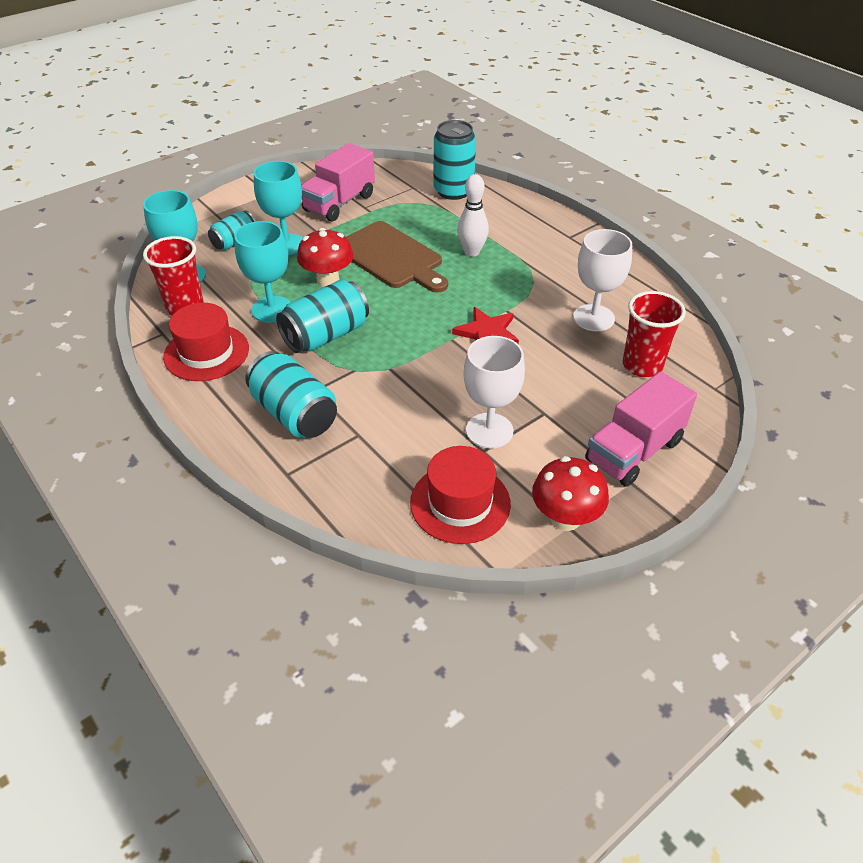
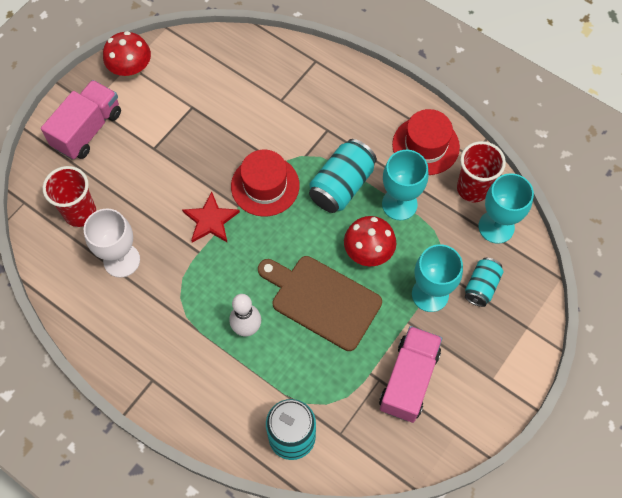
camera: 165 degrees right, 20 degrees up
(294, 414) = (332, 106): turquoise can -> none
(460, 503) = (199, 65): red hat -> red hat (265, 185)
(489, 431) = (190, 124): white goblet -> none

